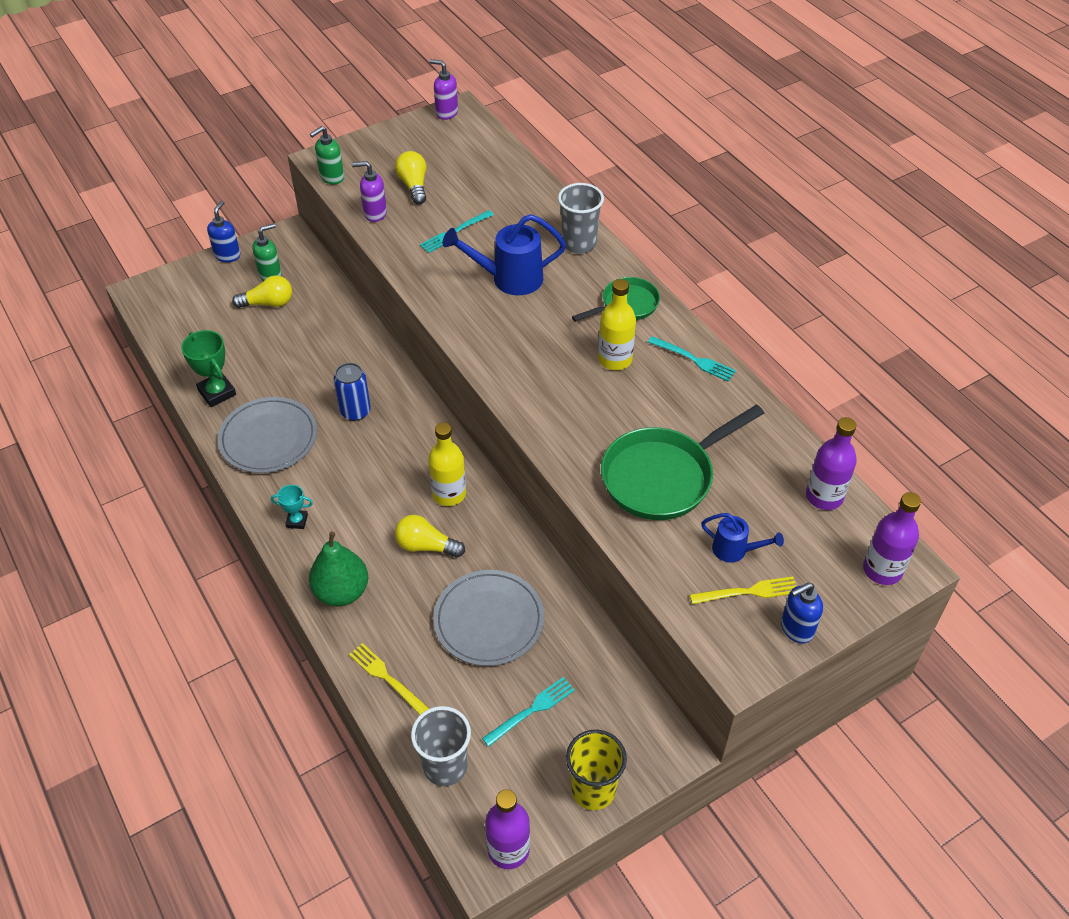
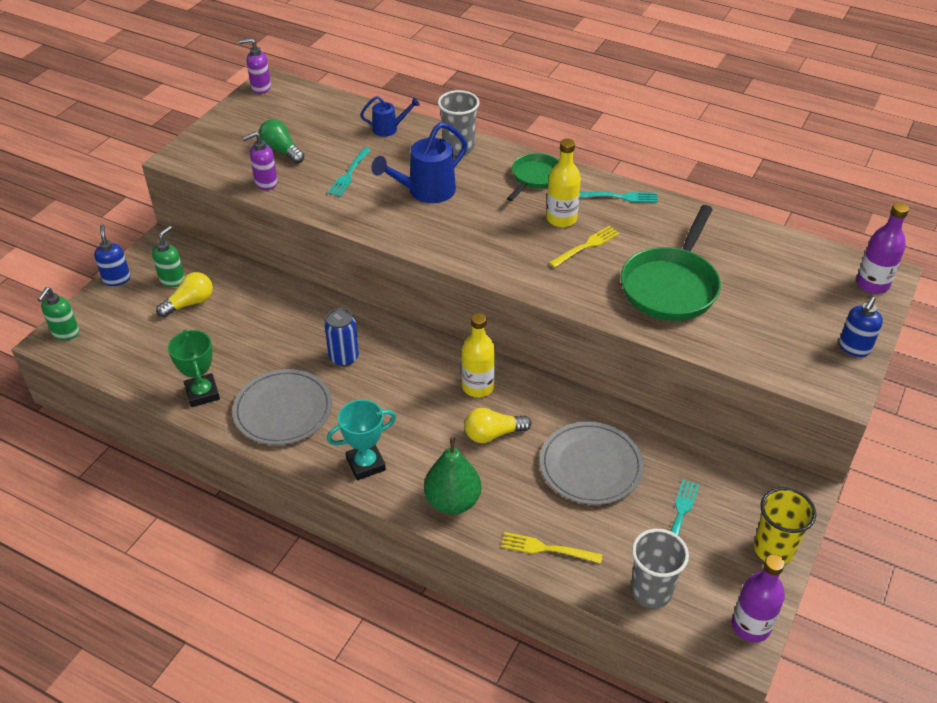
camera: 30 degrees left, 5 degrees down
(217, 392) = (202, 393): green trophy -> green trophy turned 45 degrees clockwise
(297, 521) = (365, 464): turquoise trophy -> turquoise trophy, size x1.71
(331, 177) = (200, 168): green soap dispenser -> green soap dispenser (65, 333)
(414, 186) = (281, 151): yellow light bulb -> green light bulb
(734, 550) = (766, 314): blue watering can -> blue watering can (389, 129)
(748, 592) = (800, 338): yellow fork -> yellow fork (586, 246)
(824, 496) = (792, 253): purple bottle -> none

